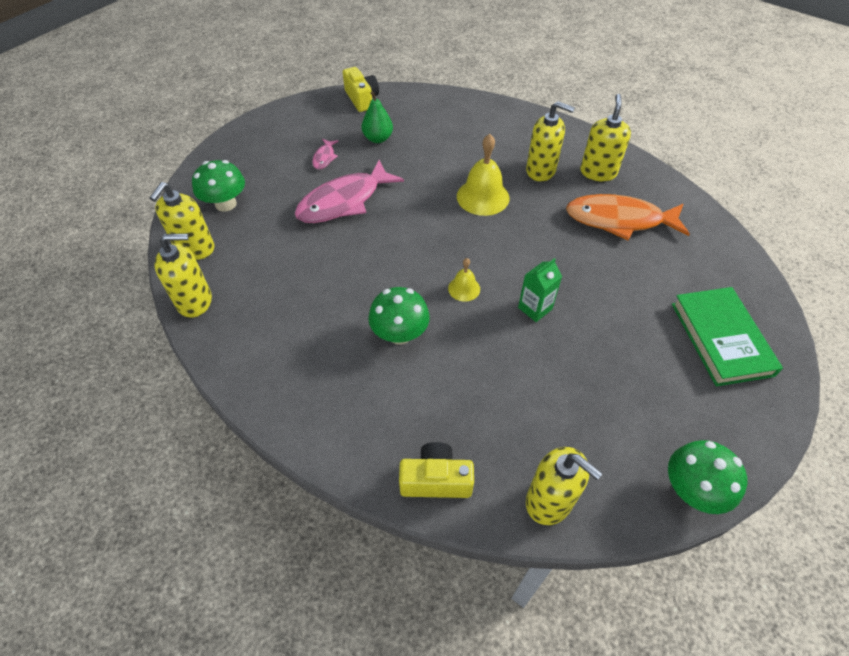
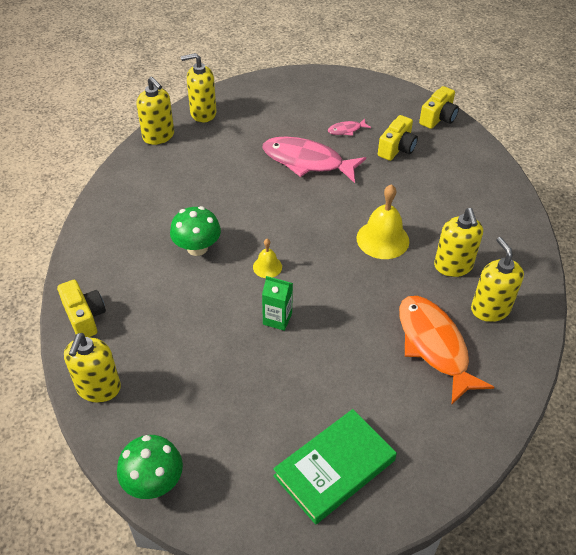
camera: 60 degrees right, 5 degrees down
(225, 204) = (255, 106): green mushroom -> none
(378, 138) = (397, 148): green pear -> yellow camera
(598, 172) = (490, 309): yellow soap dispenser -> yellow soap dispenser turned 90 degrees counterclockwise

